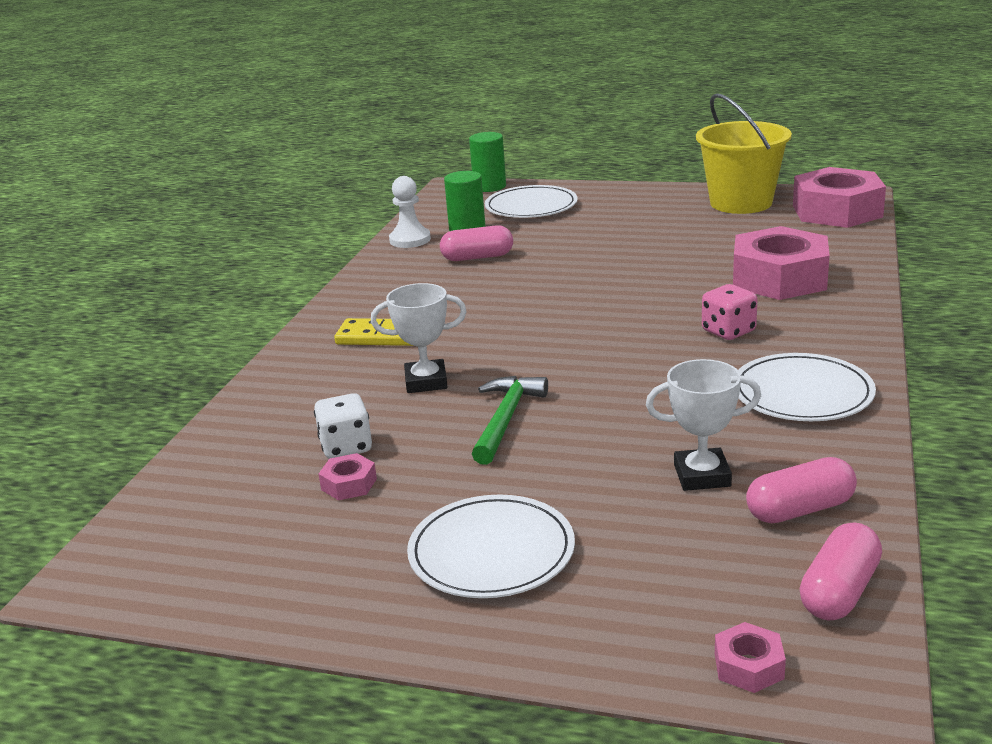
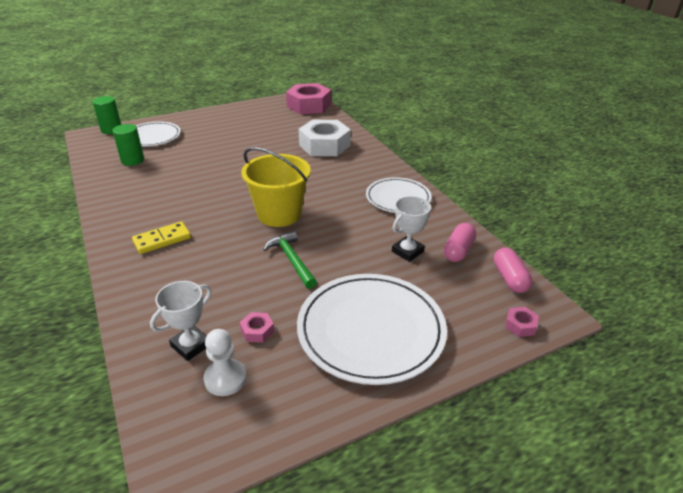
camera: 45 degrees left, 10 degrees up
(346, 447) = (228, 311): white dice -> none
(410, 240) = (102, 175): white pawn -> white pawn (225, 378)
(426, 382) = (224, 256): white trophy -> white trophy (191, 345)
(477, 257) = (159, 175): pink capsule -> none
(491, 552) = (371, 330): white plate -> white plate, size x1.65
(728, 331) = (335, 178): pink dice -> none
(741, 203) = (261, 110): yellow bucket -> yellow bucket (279, 214)
(779, 278) = (324, 145): pink nut -> white nut

